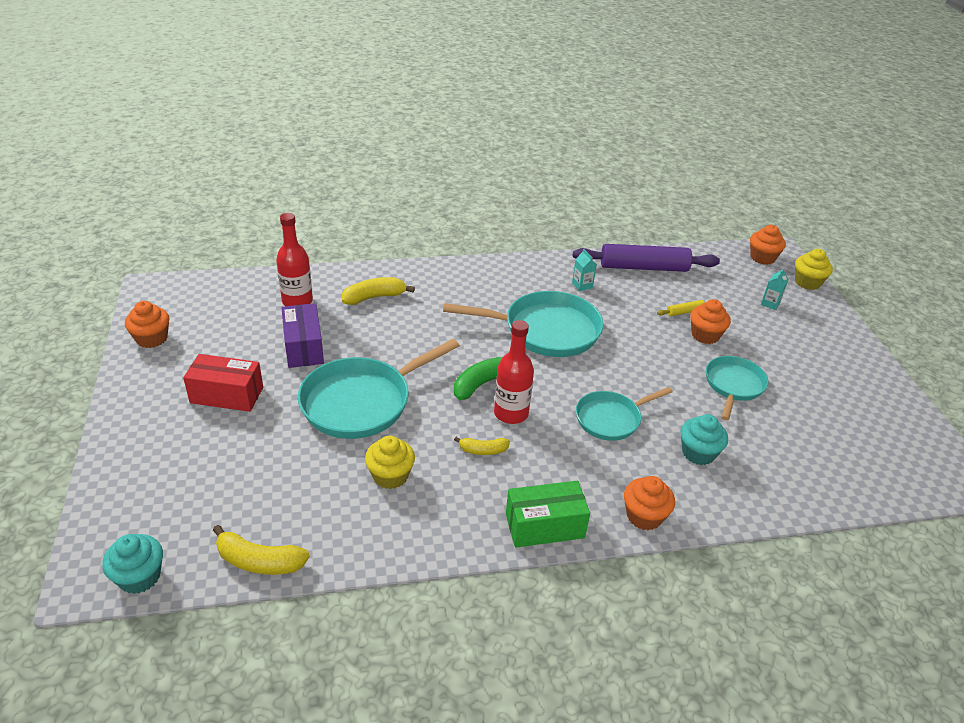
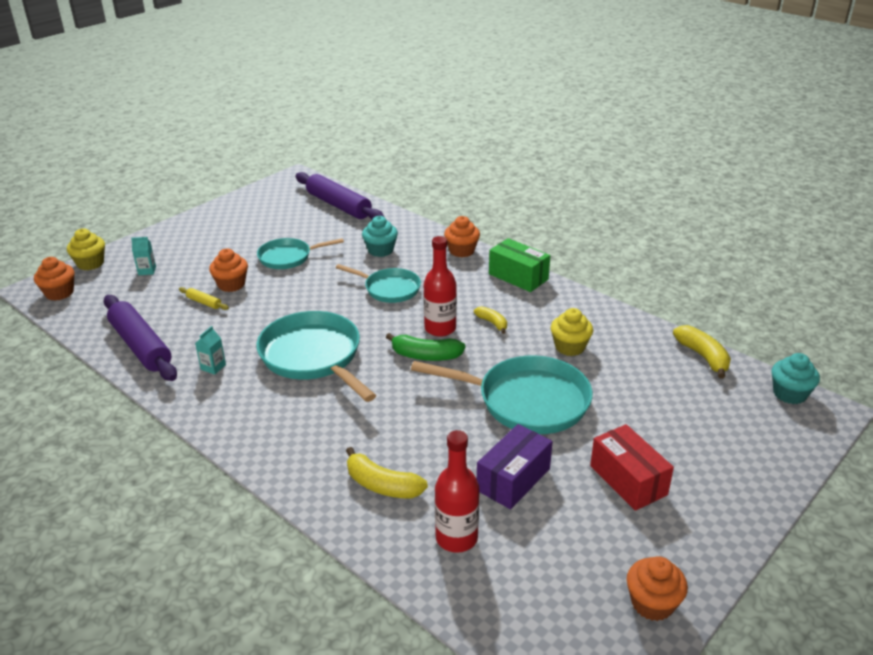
camera: 125 degrees left, 5 degrees down
(845, 477) = (339, 205): none -> purple rolling pin

